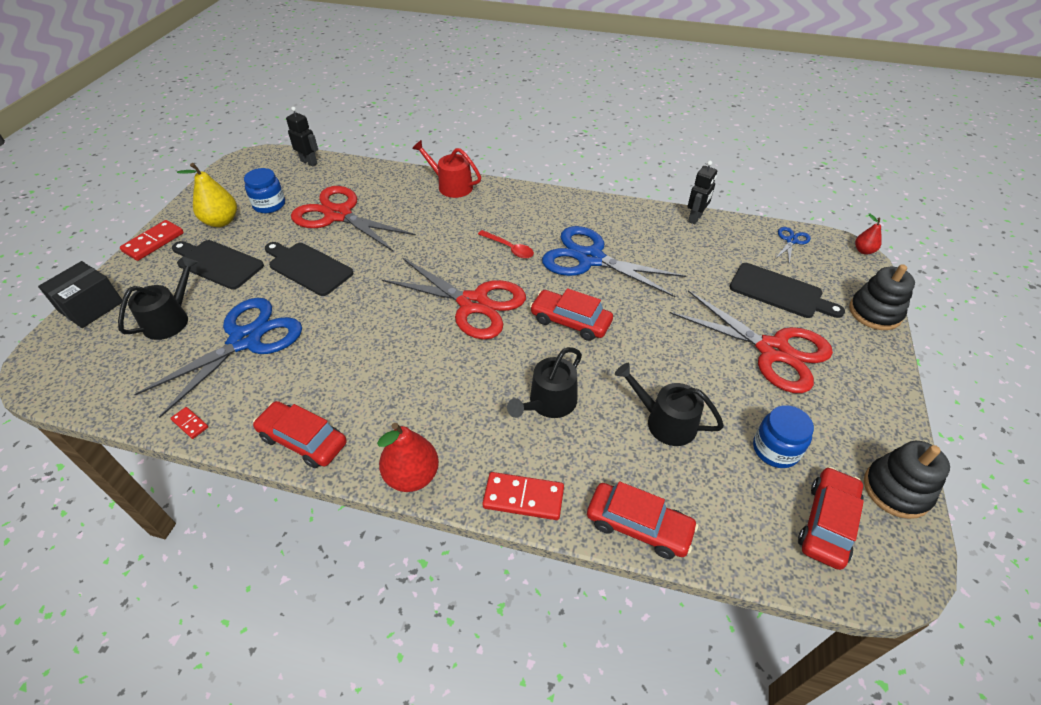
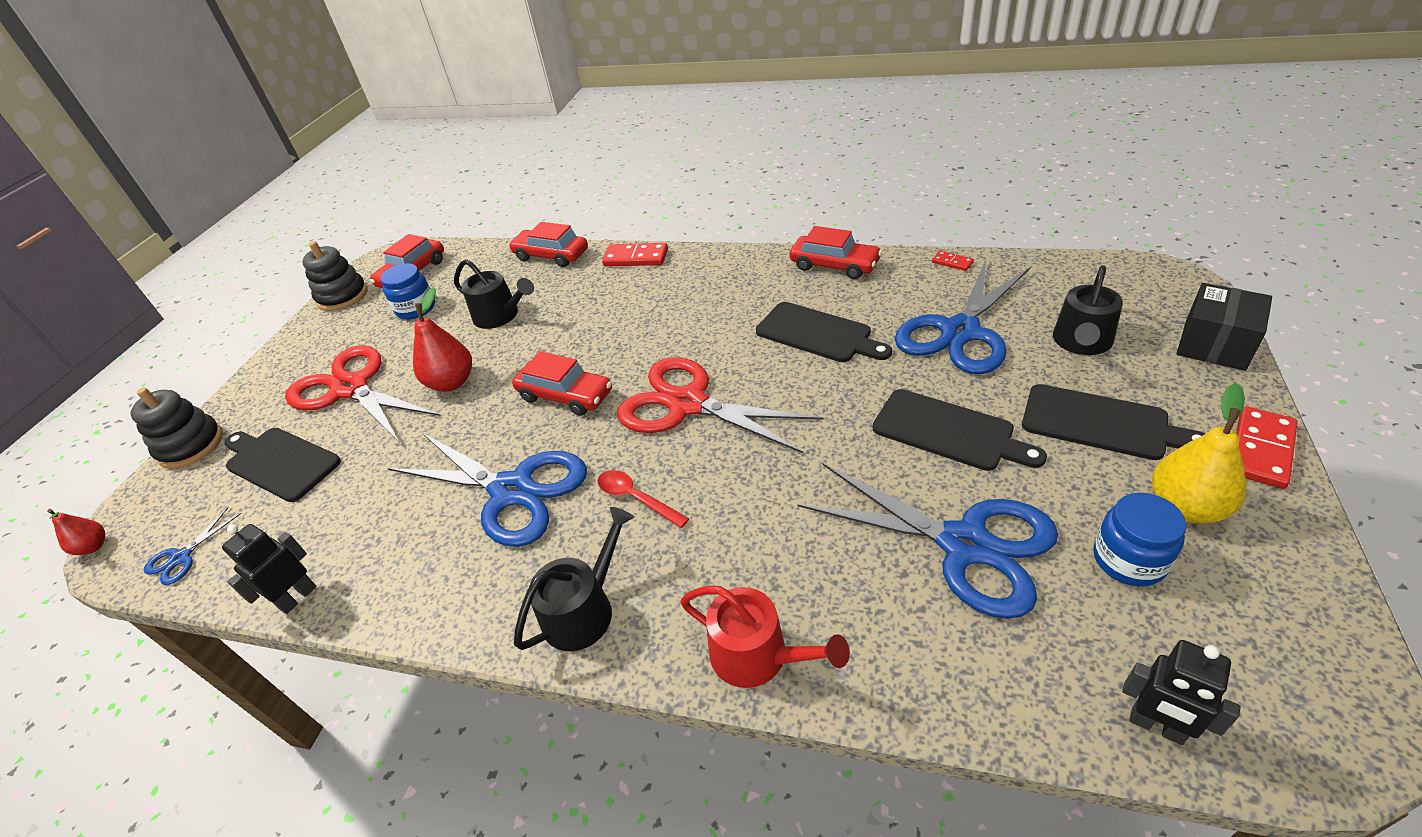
camera: 175 degrees left, 5 degrees down
(338, 215) = (964, 545): red scissors -> blue scissors
(356, 354) = (818, 334): none -> black cutting board
(412, 476) = (728, 257): red pear -> red pear (452, 382)
(549, 403) = (605, 317): black watering can -> black watering can (584, 610)

